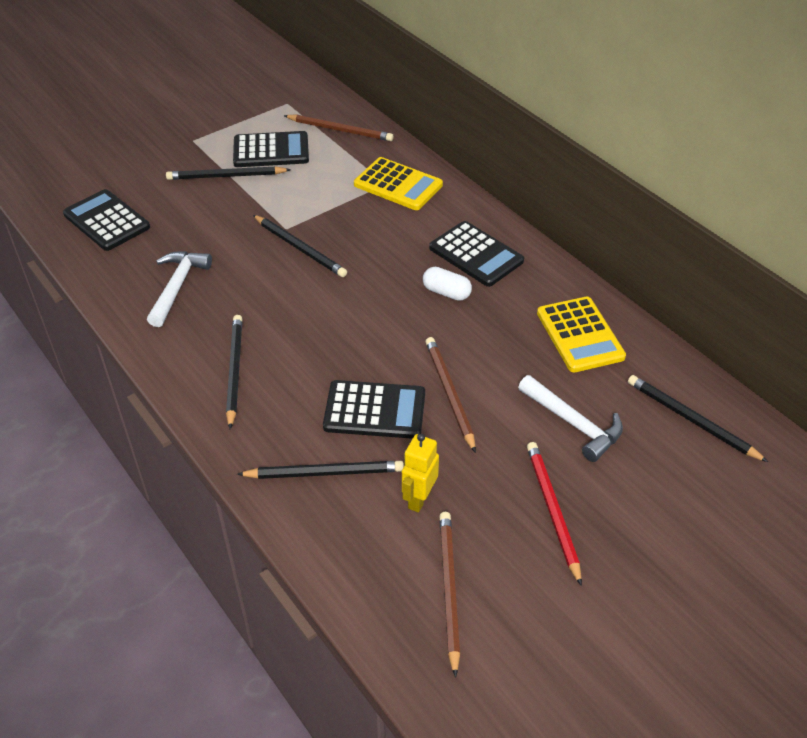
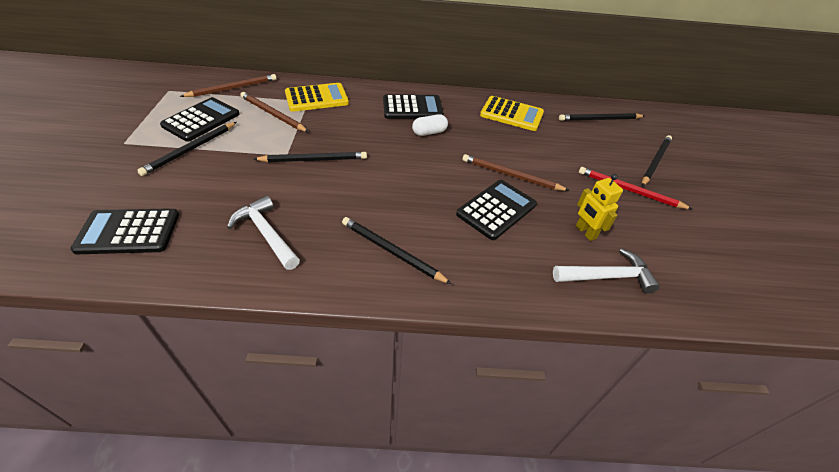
camera: 55 degrees left, 0 degrees up
(324, 472) = (531, 260): black pencil -> black pencil (655, 161)
(449, 589) = (665, 260): brown pencil -> brown pencil (273, 114)
(573, 423) = (572, 150): white hammer -> white hammer (607, 277)

